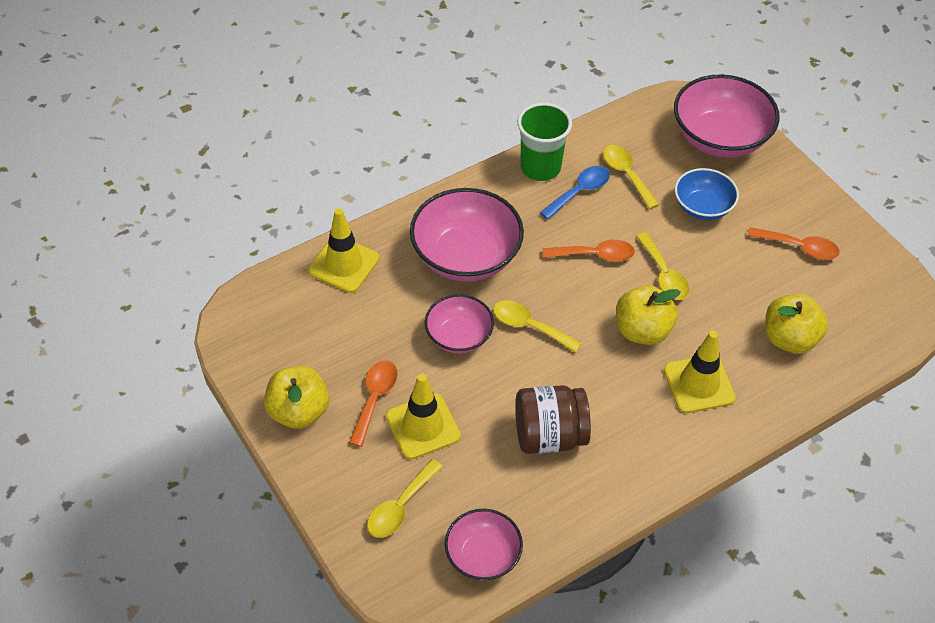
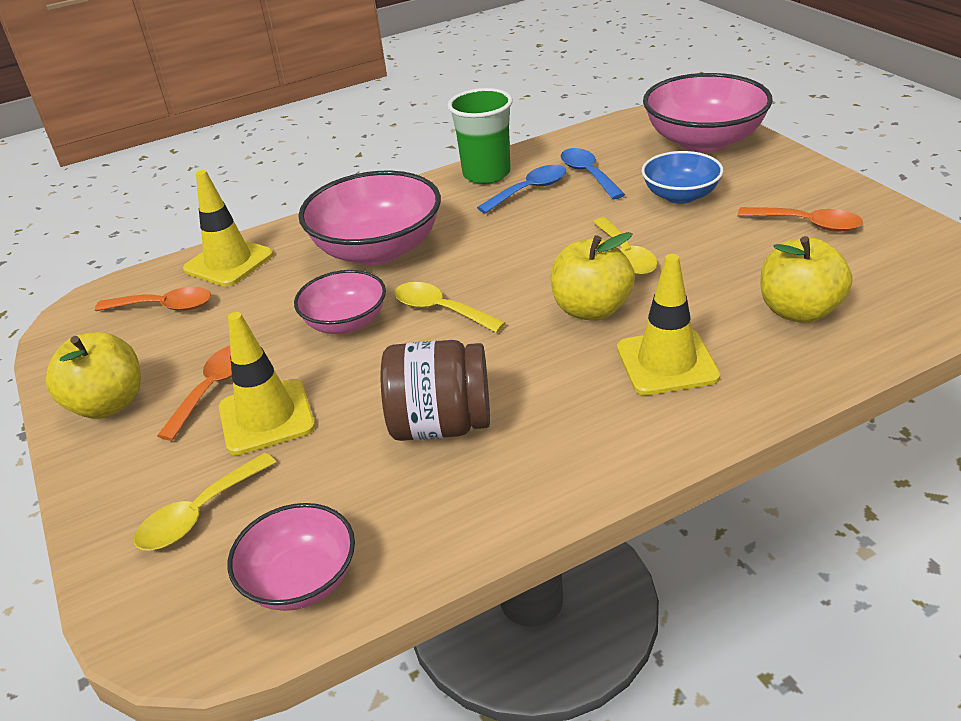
camera: 10 degrees right, 15 degrees down
(595, 255) = (539, 242): orange spoon -> orange spoon (165, 307)
(626, 174) = (588, 174): yellow spoon -> blue spoon

